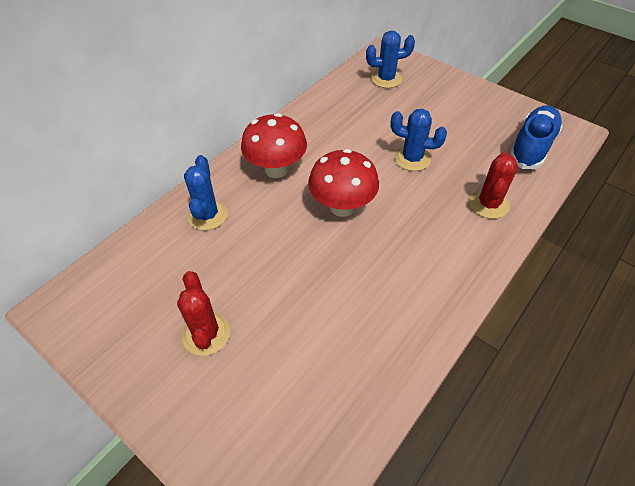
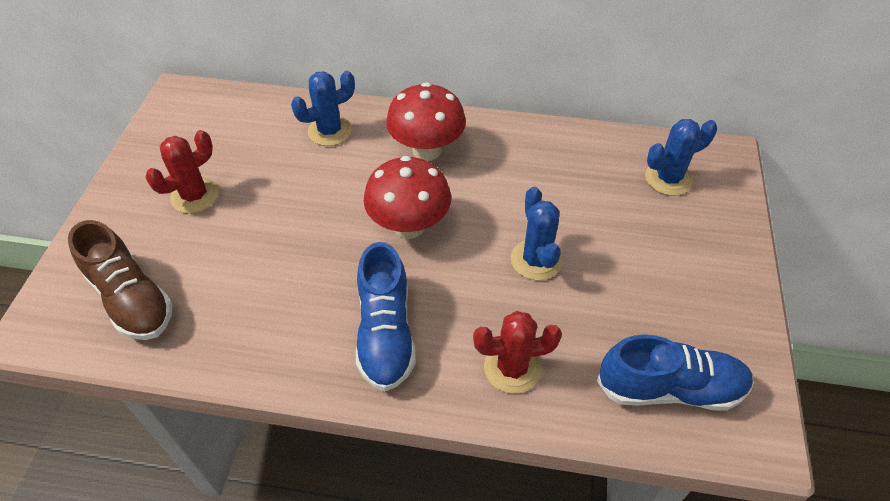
camera: 60 degrees right, 0 degrees up
(296, 422) = (131, 299): none -> brown shoe
(386, 79) = (668, 179): blue cactus -> blue cactus turned 75 degrees counterclockwise
(429, 256) = (385, 333): none -> blue shoe

